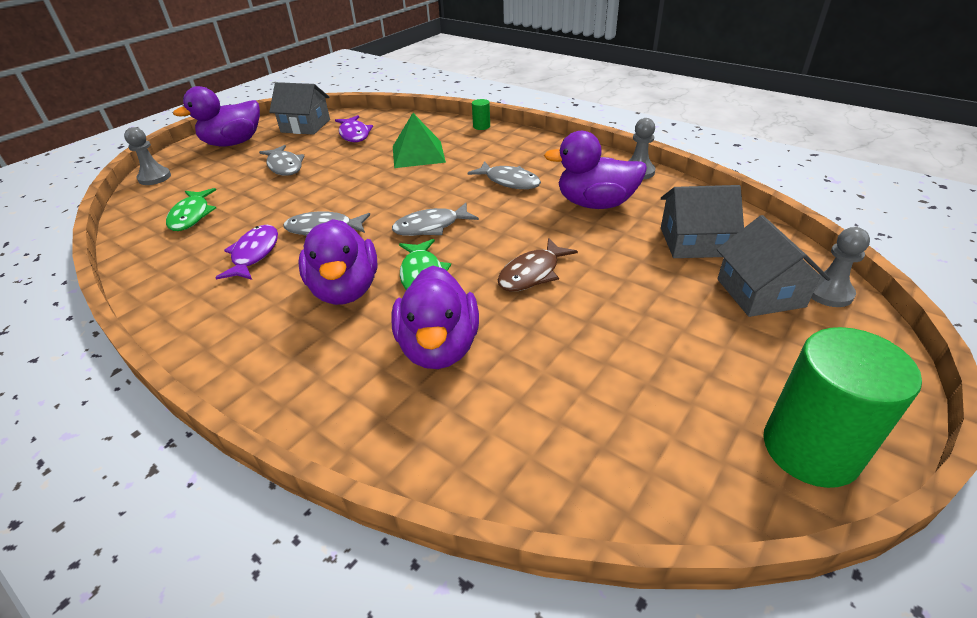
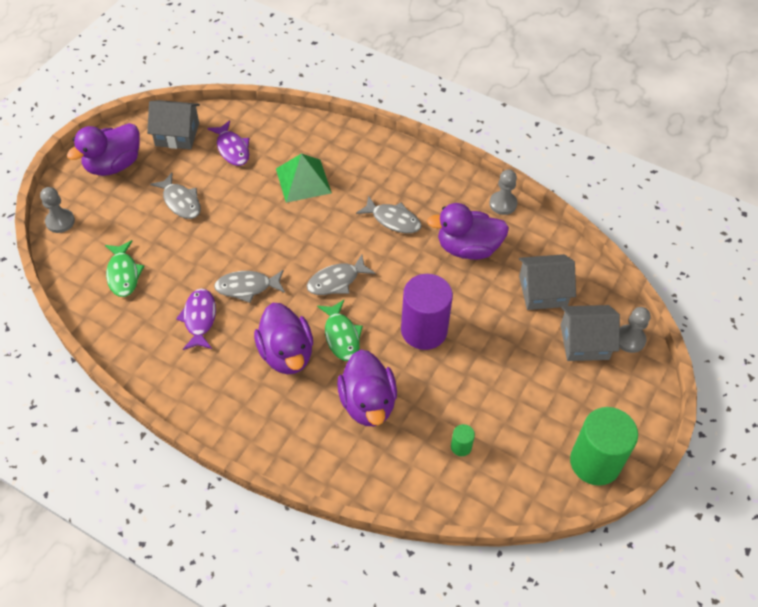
camera: 10 degrees left, 15 degrees up
(481, 126) = (355, 134): green cylinder -> green cylinder (461, 447)
(532, 273) = (424, 330): brown fish -> purple cylinder
(760, 293) = (584, 342): grey house -> grey house turned 75 degrees counterclockwise

